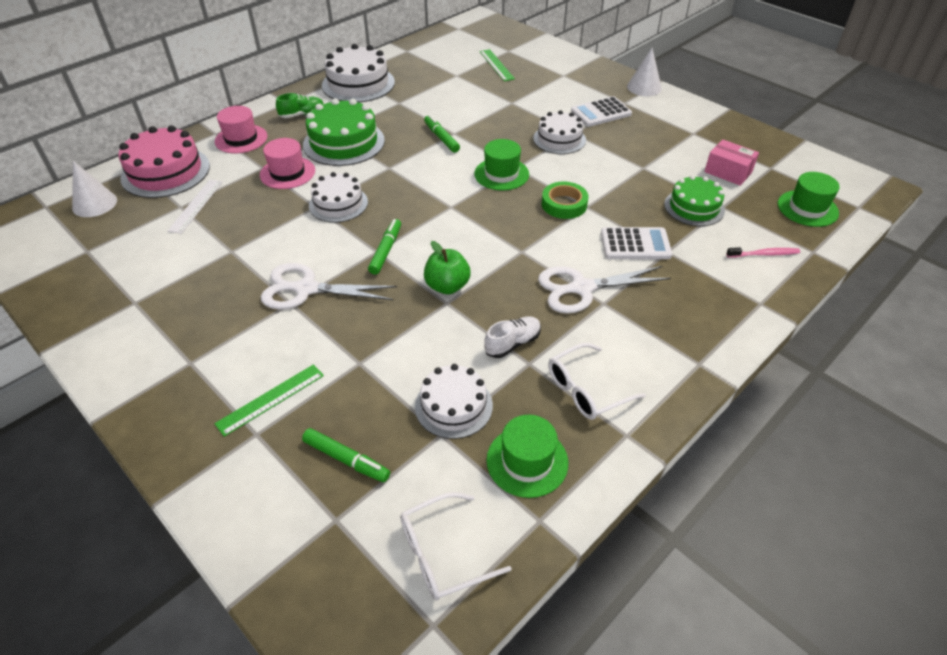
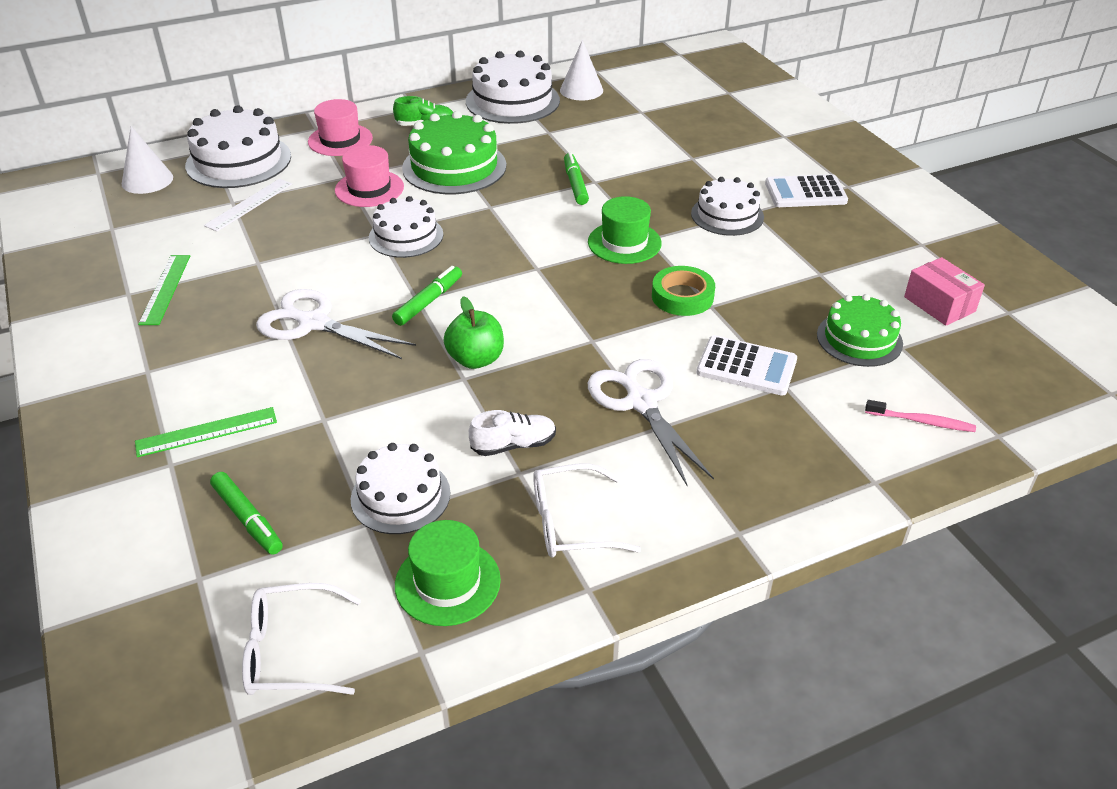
camera: 20 degrees right, 5 degrees down
(165, 172) = (238, 161): pink cake -> white cake
(496, 65) = (701, 108): green ruler -> green ruler (165, 289)
(582, 288) = (641, 403): white scissors -> white scissors turned 60 degrees clockwise
(644, 87) = (888, 171): white cone -> white cone (581, 90)
(807, 208) = (1028, 377): green hat -> none

